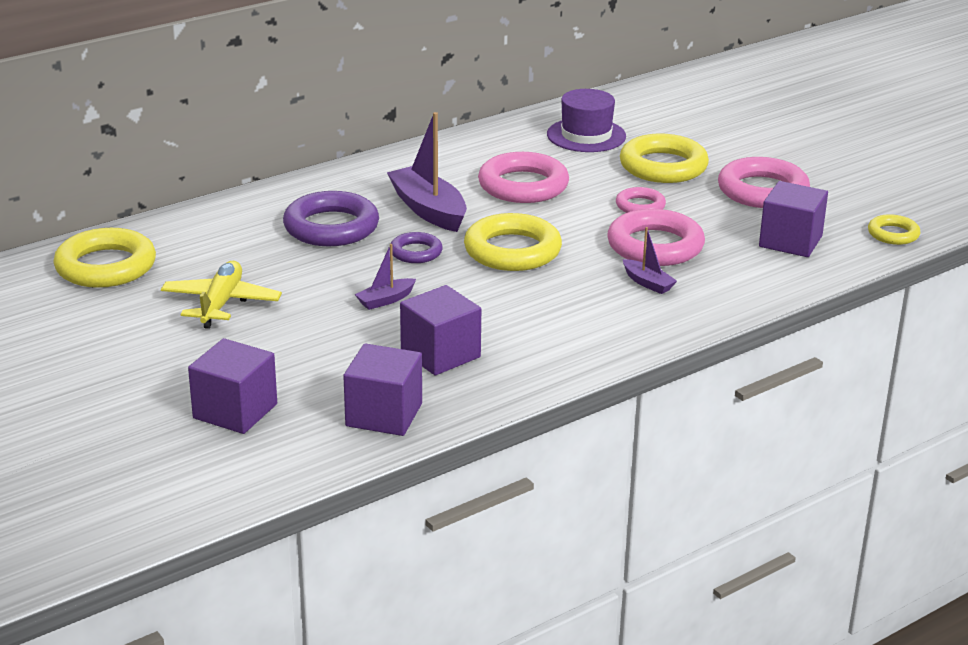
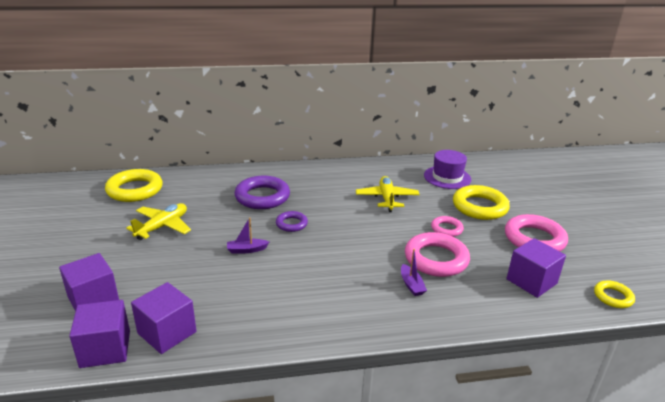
camera: 25 degrees right, 0 degrees up
(428, 210) = (322, 200): purple boat -> none
(440, 354) = (241, 298): purple cube -> purple cube (105, 349)
(512, 251) = (346, 238): yellow ring -> none
(523, 186) = (387, 198): pink ring -> yellow plane

